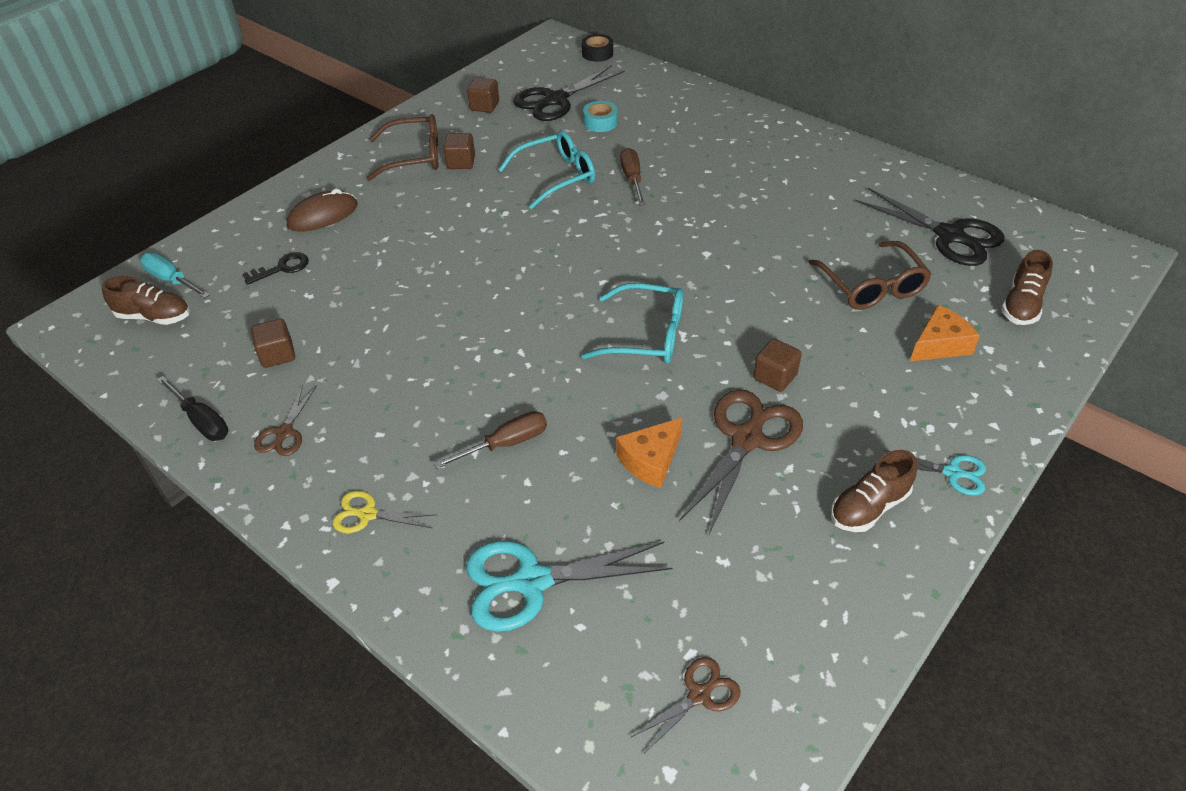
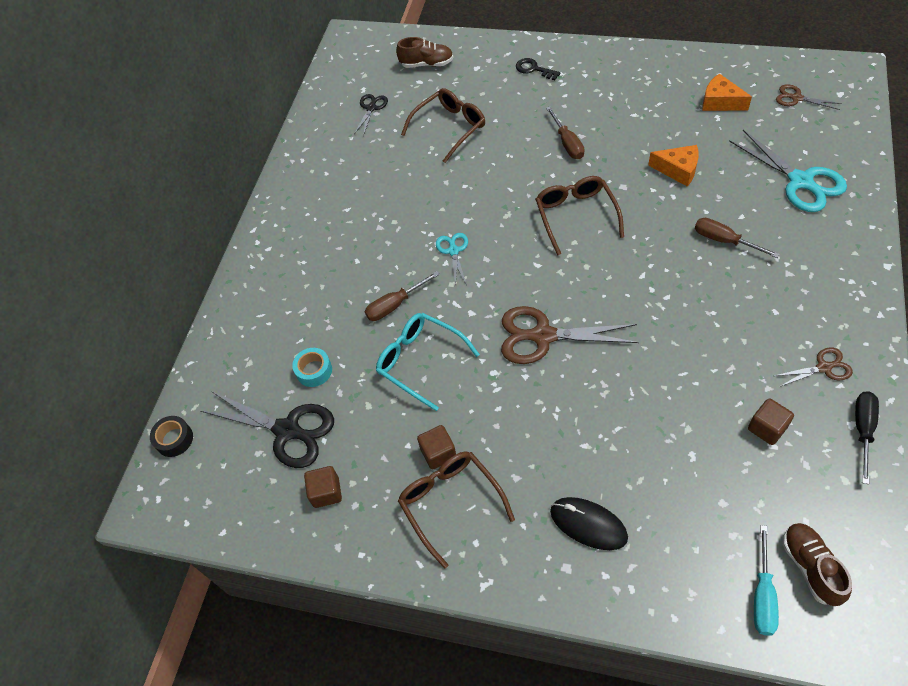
camera: 110 degrees left, 10 degrees up
(282, 268) = (678, 504): black key -> black key (534, 69)
(323, 215) = (588, 524): brown mouse -> black mouse
(367, 514) = (834, 278): yellow scissors -> none
(646, 335) = (576, 216): turquoise glasses -> brown glasses
(747, 439) = (627, 137): brown scissors -> brown scissors (542, 336)
(775, 377) = (567, 143): brown cube -> brown screwdriver
(869, 507) = (636, 79): brown shoe -> none
(939, 345) = (487, 86): orange cheese -> orange cheese (720, 102)
(950, 236) = (371, 108): black scissors -> black scissors, size x0.53
(953, 473) = (587, 58): turquoise scissors -> turquoise scissors (453, 251)

